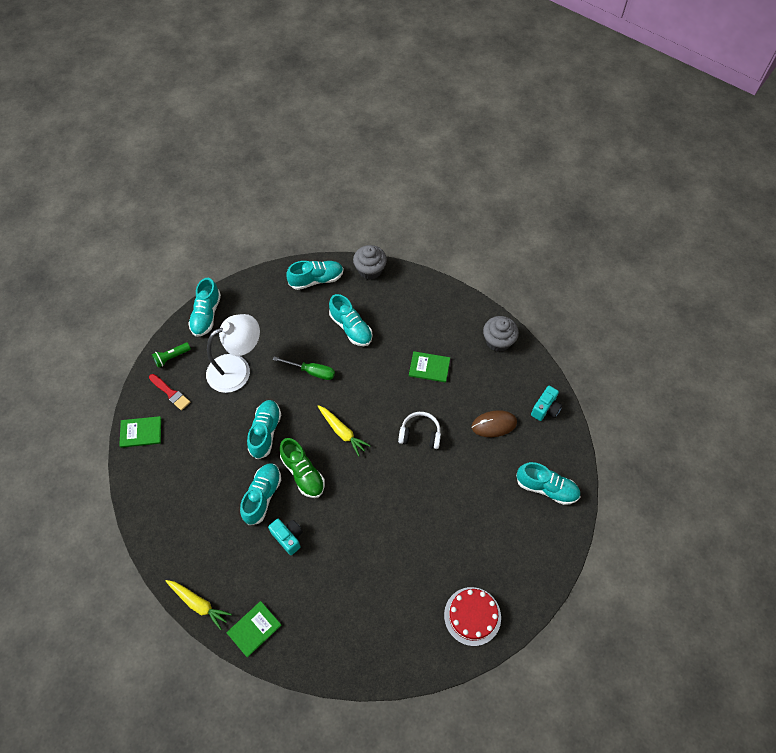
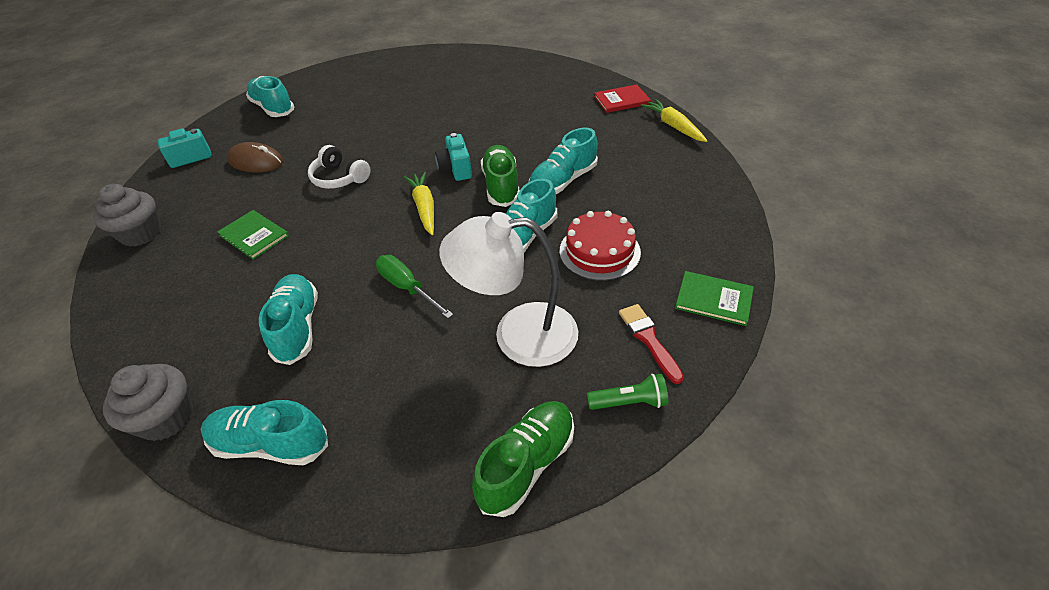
camera: 150 degrees left, 15 degrees down
(206, 315) = (527, 464): turquoise shoe -> green shoe
(254, 629) = (621, 100): green book -> red book
(288, 537) = (553, 144): turquoise camera -> turquoise camera (456, 169)
(472, 616) = (424, 64): red cake -> red cake (599, 251)

